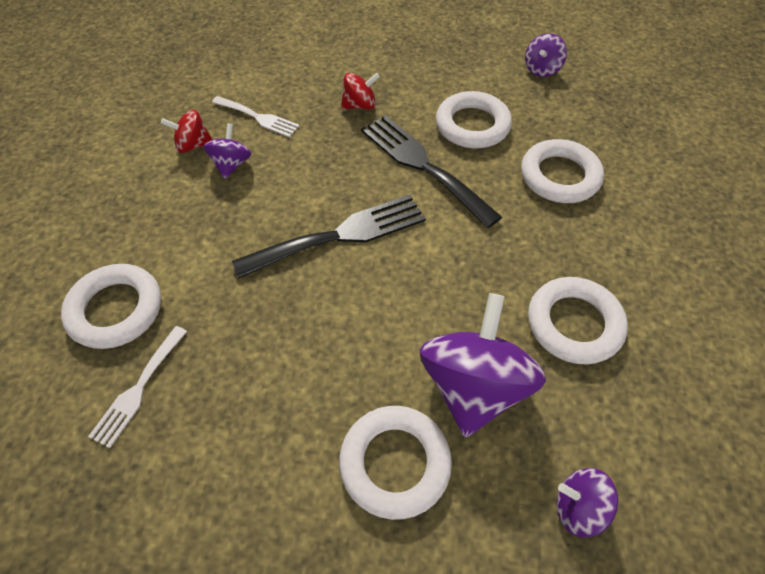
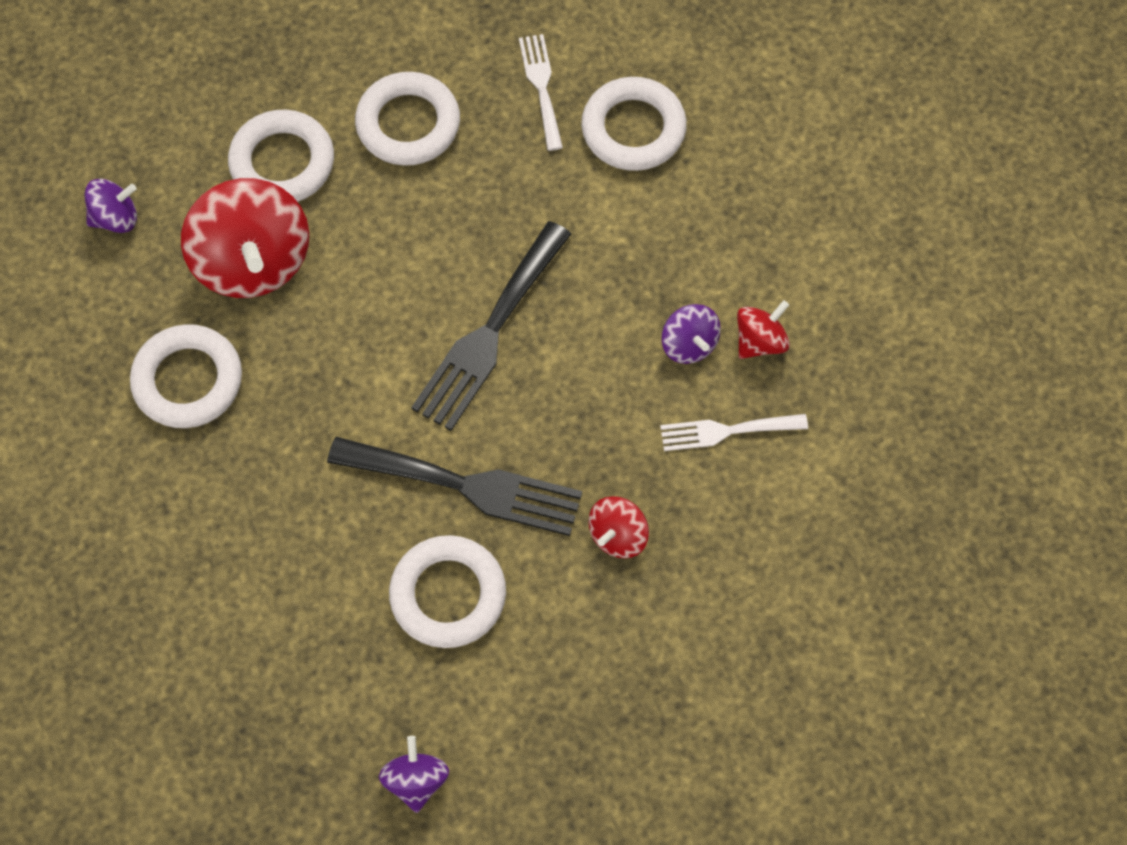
camera: 145 degrees right, 10 degrees up
(474, 386) = (253, 262): purple spinning top -> red spinning top
(559, 176) = (291, 575): white ring -> white ring (408, 124)

